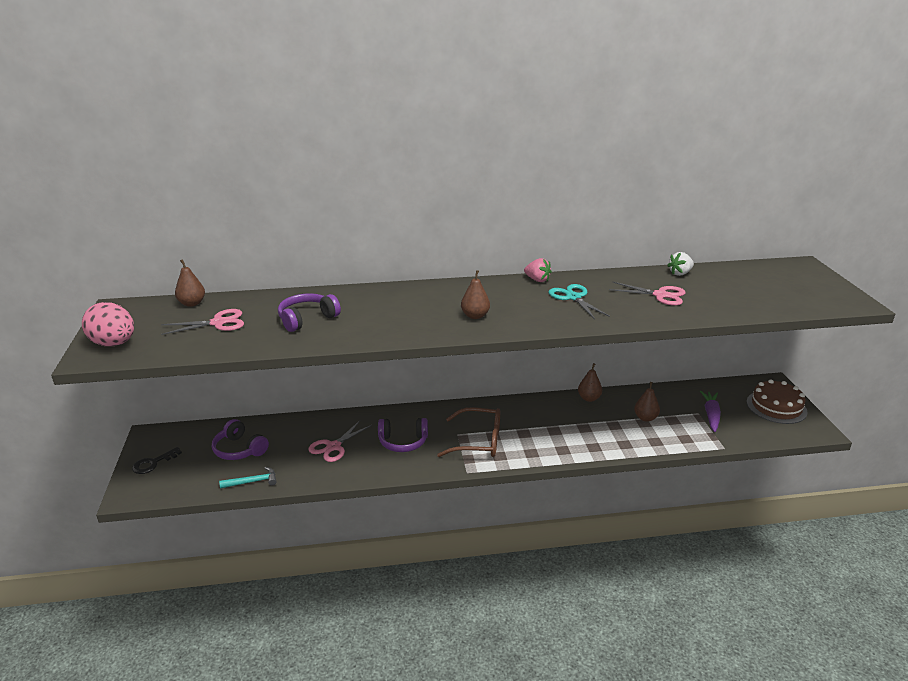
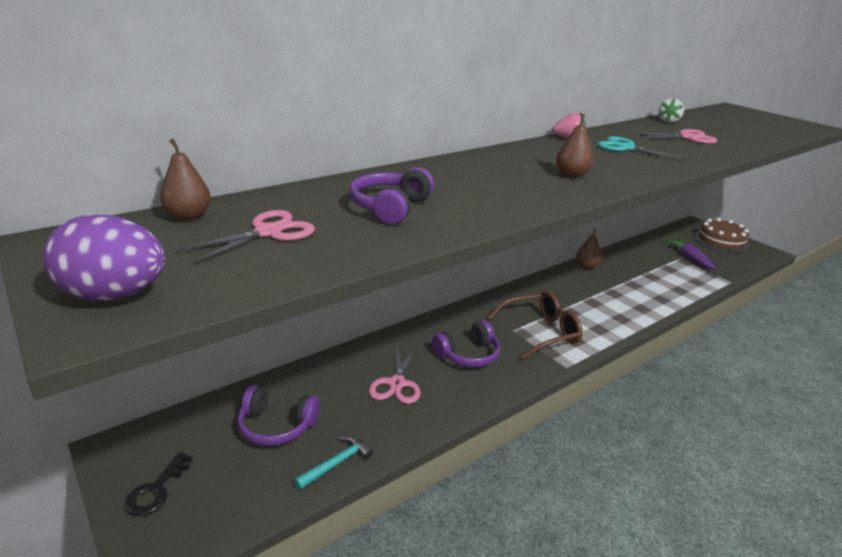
camera: 30 degrees left, 0 degrees up
(114, 344) = (115, 295): pink egg -> purple egg
(645, 418) = (648, 272): brown pear -> none

